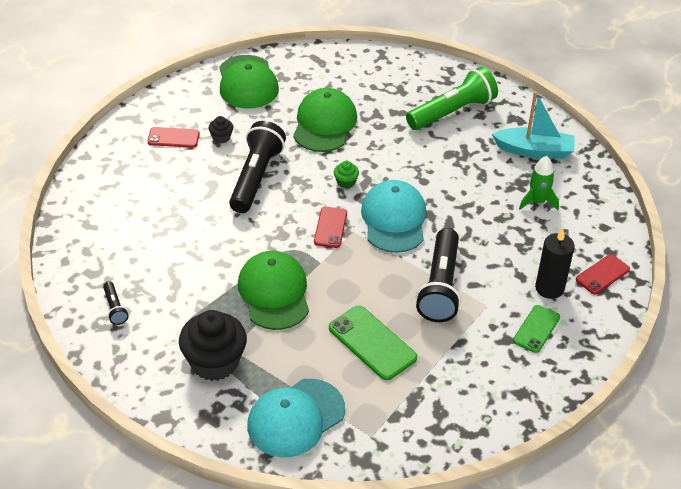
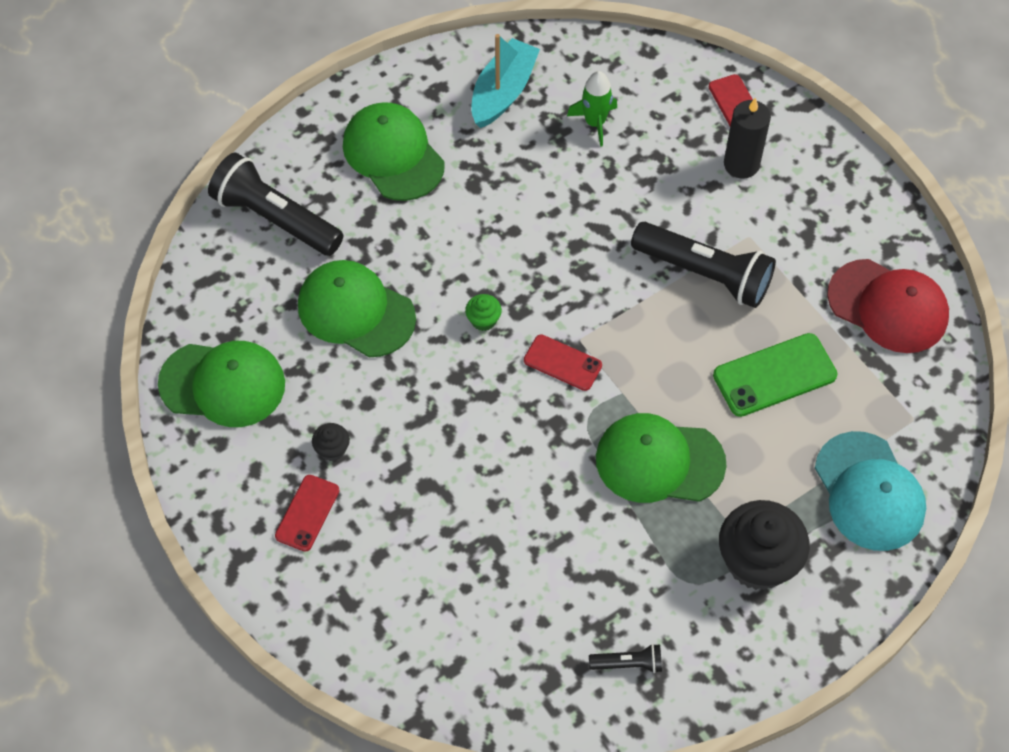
camera: 70 degrees left, 15 degrees up
(256, 177) = (434, 426): black flashlight -> black flashlight (275, 218)
(394, 219) = (573, 286): turquoise cap -> none
(452, 112) = (393, 154): green flashlight -> green cap
(467, 401) = (888, 306): none -> red cap
(536, 329) = (800, 200): green phone -> none

